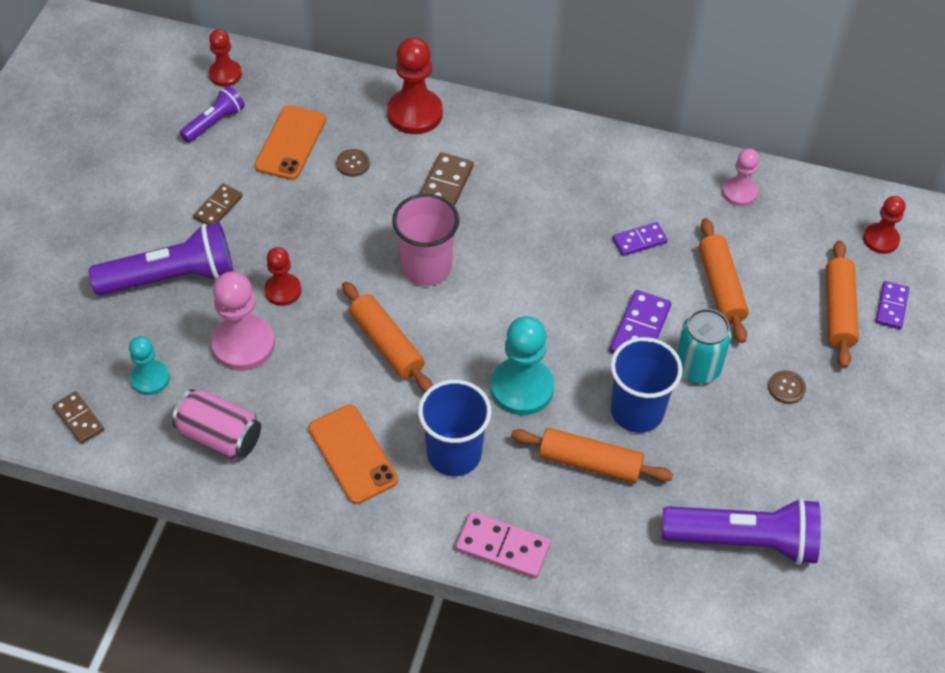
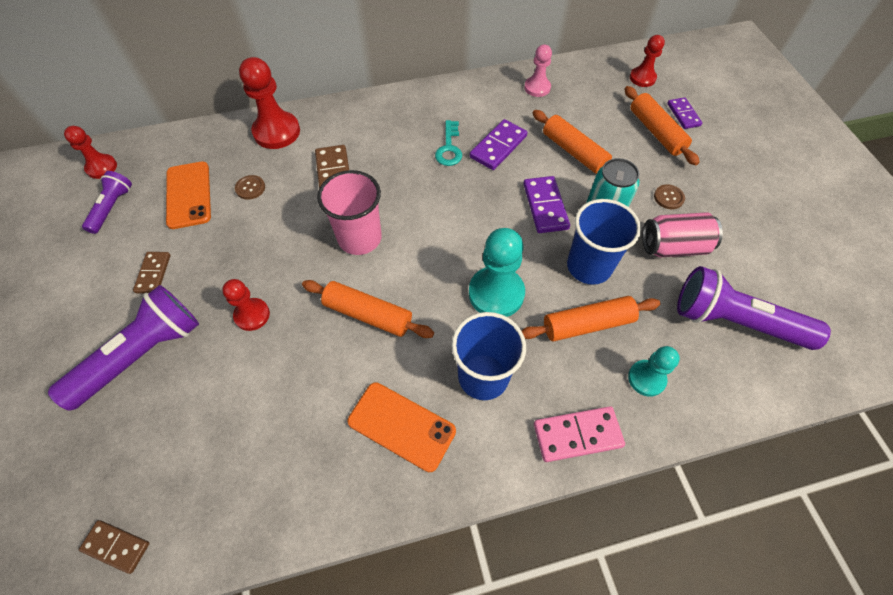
camera: 30 degrees left, 5 degrees up
(150, 378) = (171, 461): turquoise pawn -> turquoise pawn (646, 378)
(220, 436) = (271, 480): pink can -> pink can (673, 247)
(243, 344) = (244, 380): pink pawn -> none
(584, 217) = (449, 148): none -> turquoise key
(639, 240) = (498, 147): purple domino -> purple domino, size x1.50
(744, 540) = (734, 322): purple flashlight -> purple flashlight turned 135 degrees counterclockwise

